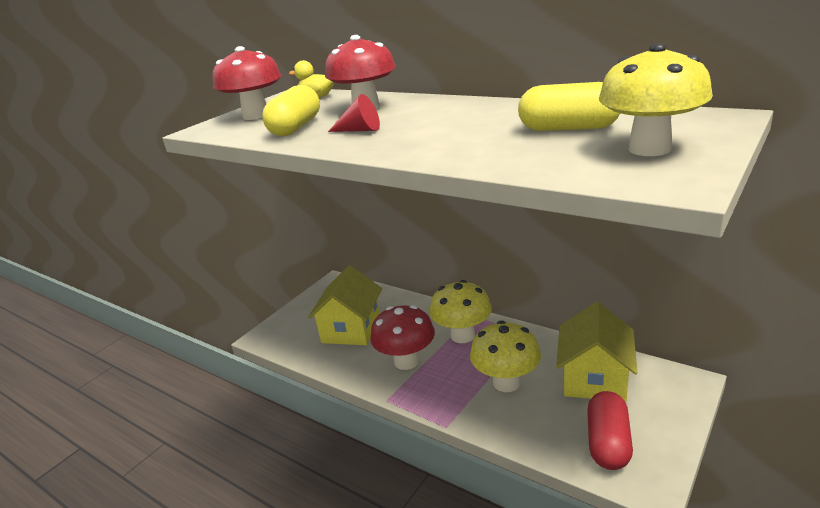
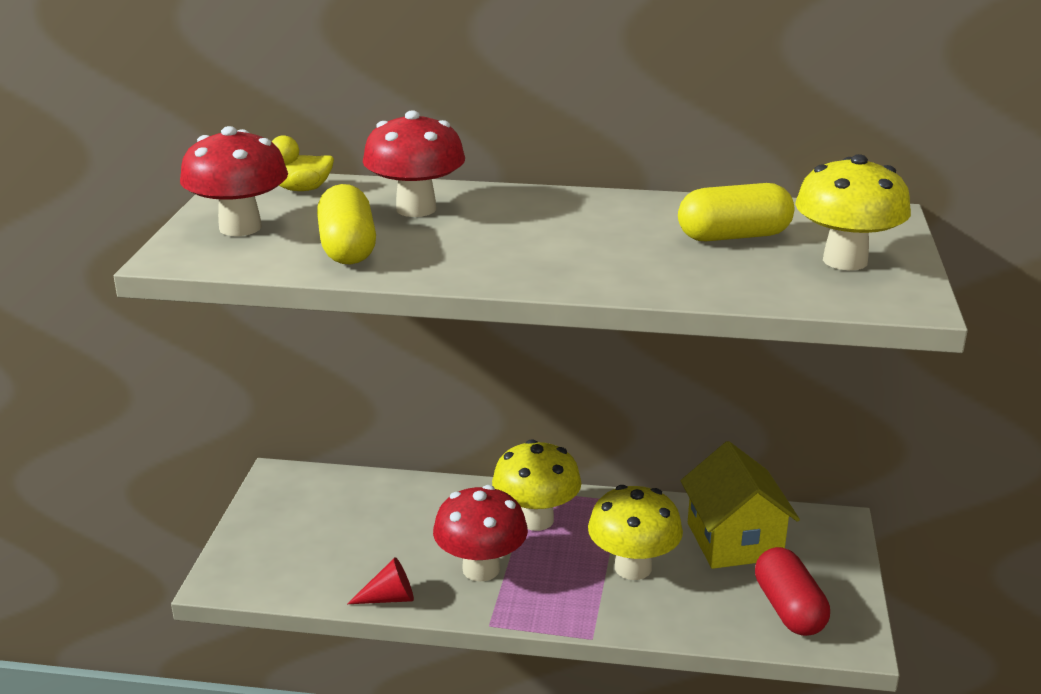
camera: 30 degrees left, 0 degrees up
(351, 329) = (363, 542): yellow house -> none
(359, 130) = (458, 249): red cone -> red cone (389, 598)

